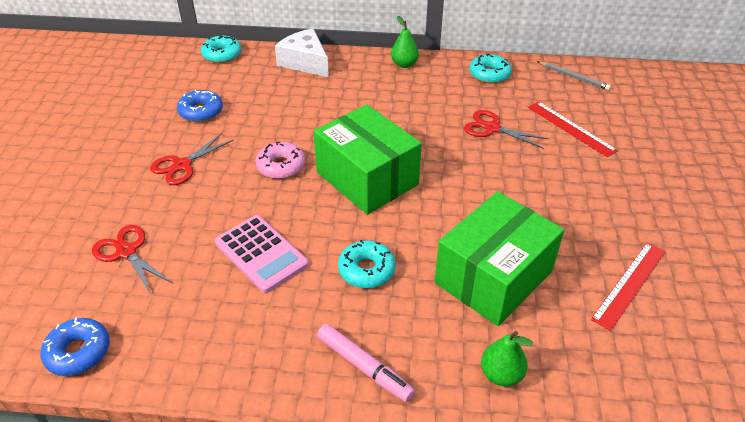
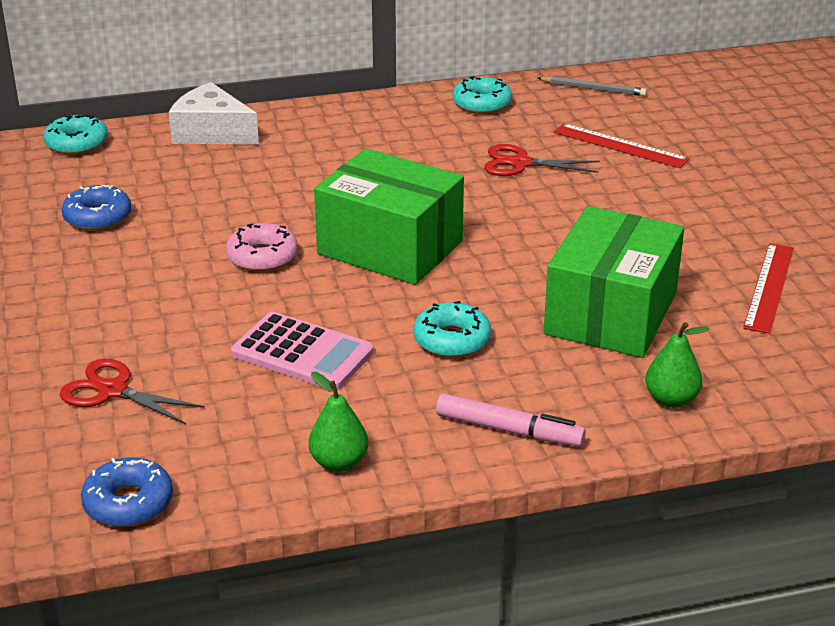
camera: 20 degrees left, 10 degrees down
(182, 165) = (118, 283): red scissors -> none
(404, 64) = (357, 111): green pear -> green pear (339, 462)

